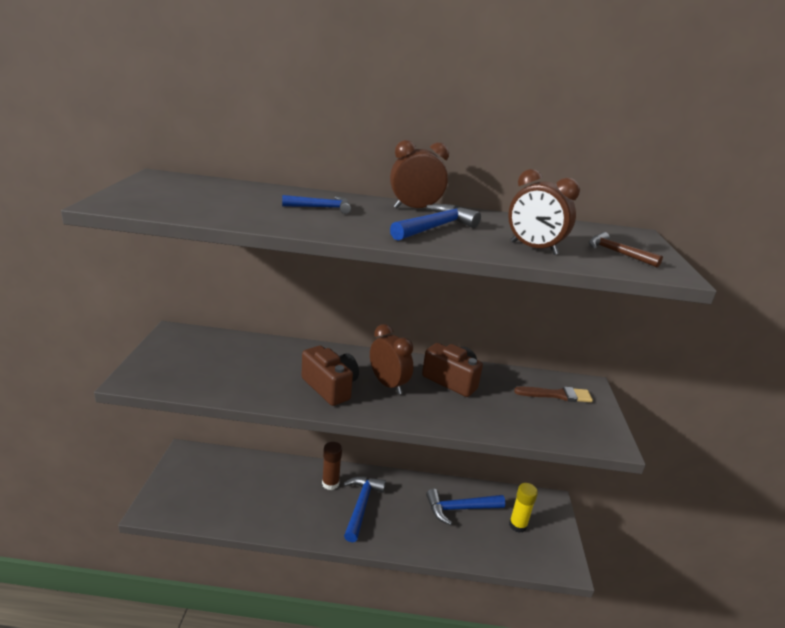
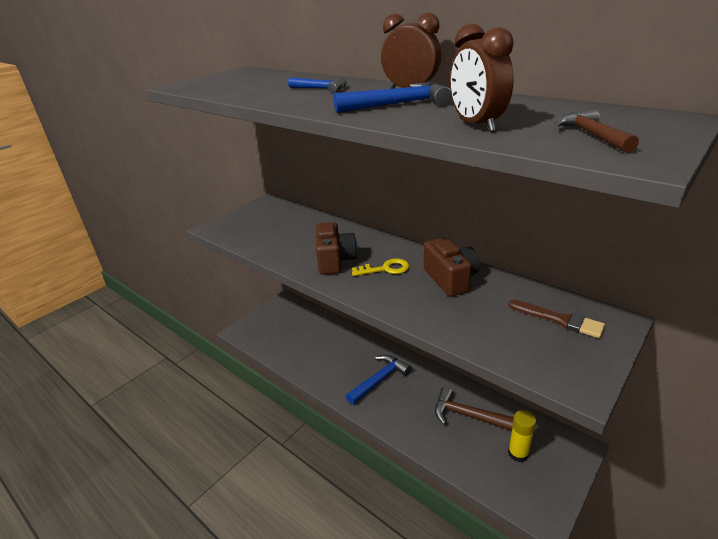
camera: 40 degrees right, 5 degrees up
(330, 483) = (368, 354): brown glue stick -> none
(388, 384) = (385, 269): brown clock -> yellow key
(460, 509) = (467, 415): blue hammer -> brown hammer

